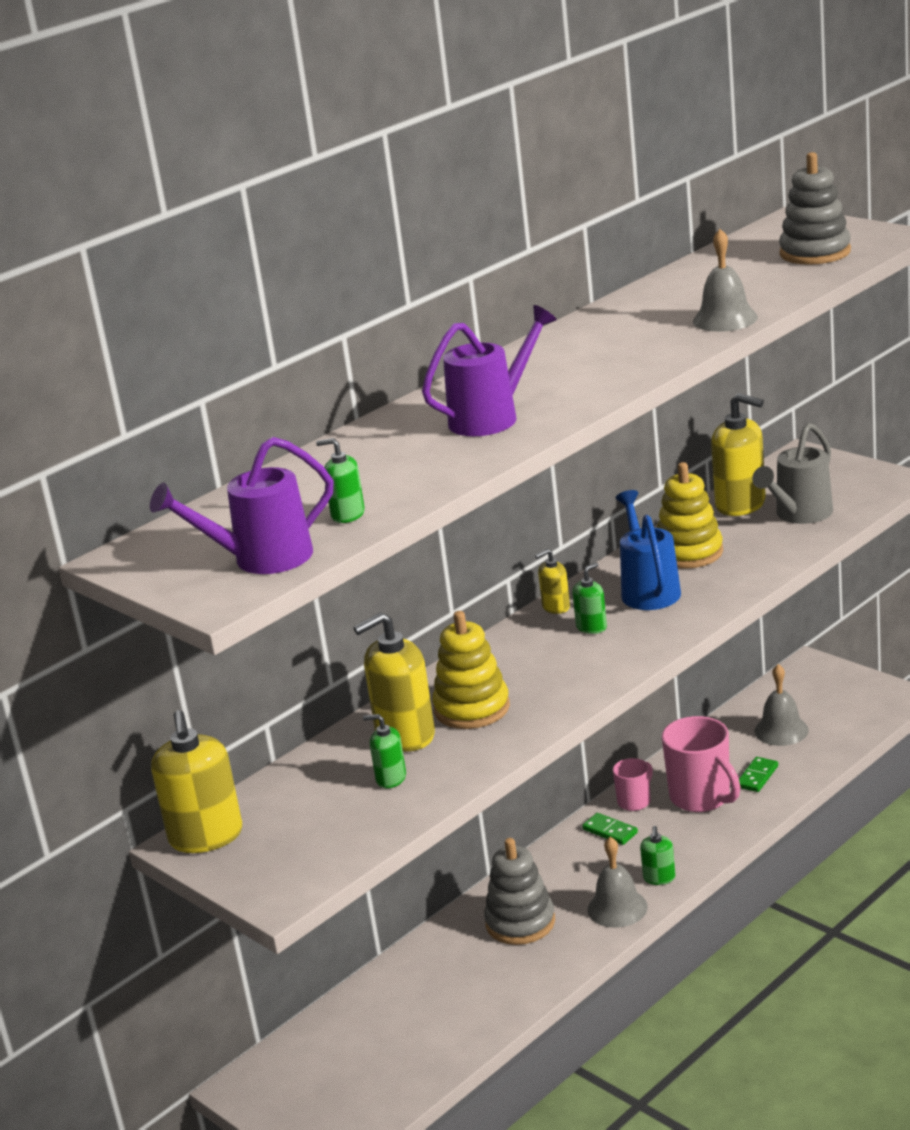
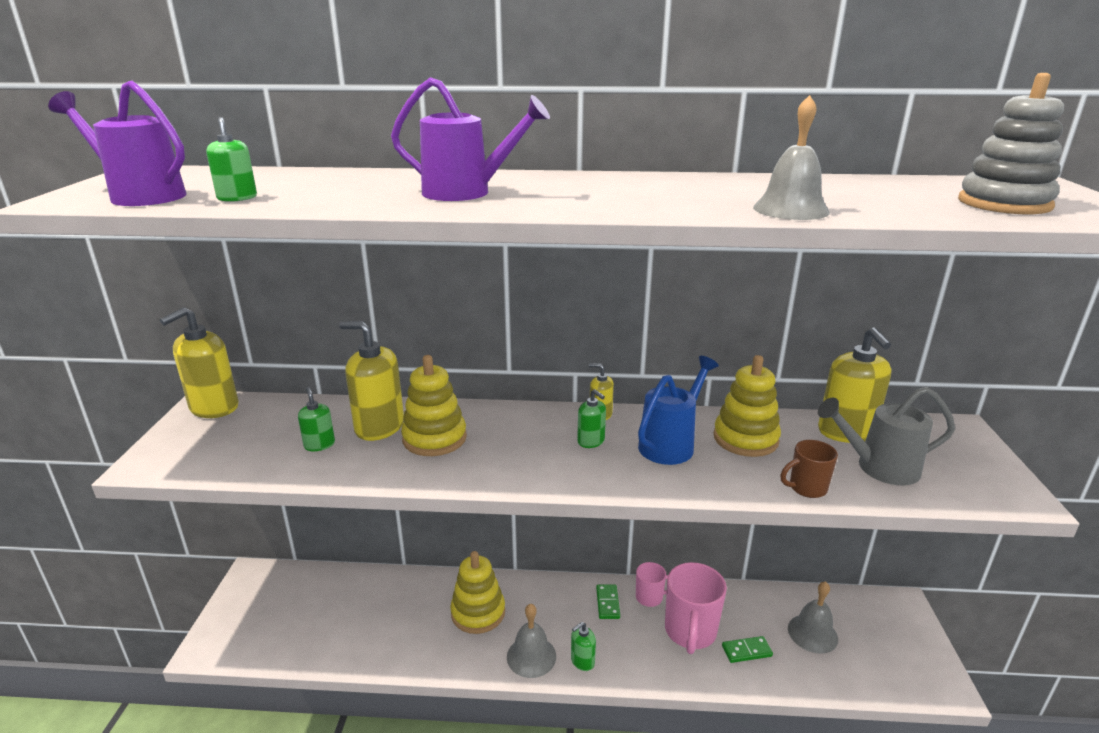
camera: 45 degrees right, 0 degrees up
(520, 922) = (478, 612): grey stacking toy -> yellow stacking toy
(591, 627) = (591, 441): green soap dispenser -> green soap dispenser turned 45 degrees clockwise
(782, 556) = (806, 488): none -> brown mug

